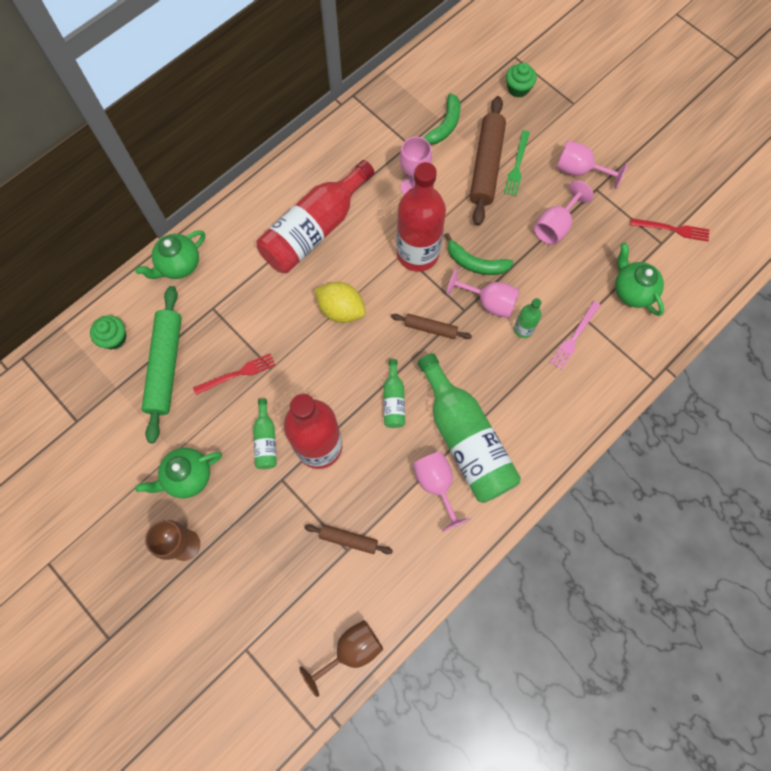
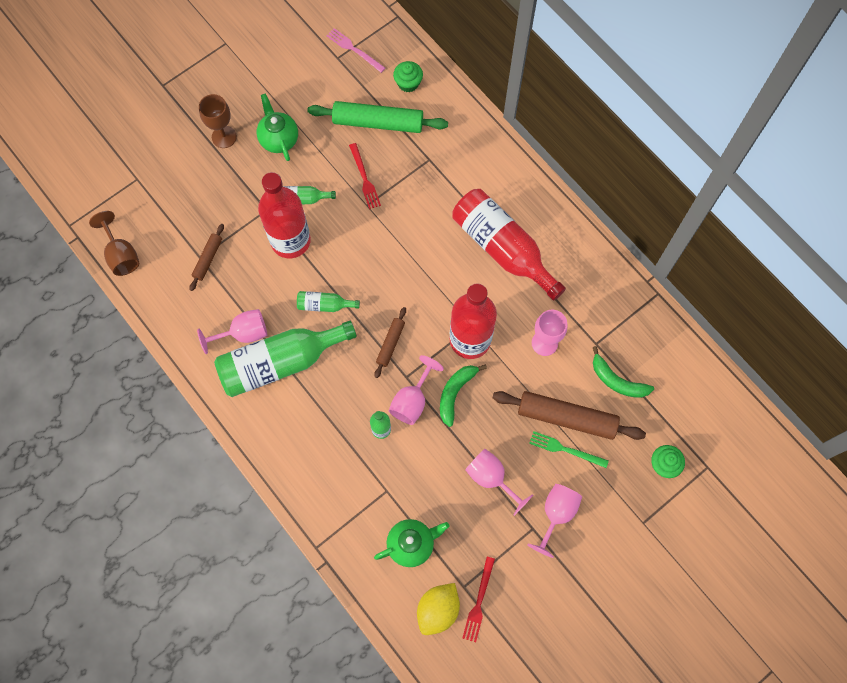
camera: 95 degrees right, 0 degrees up
(179, 265) = (474, 133): green teapot -> none
(341, 310) = (417, 266): yellow lemon -> yellow lemon (438, 610)
(574, 337) = (368, 477): pink fork -> pink fork (354, 49)

